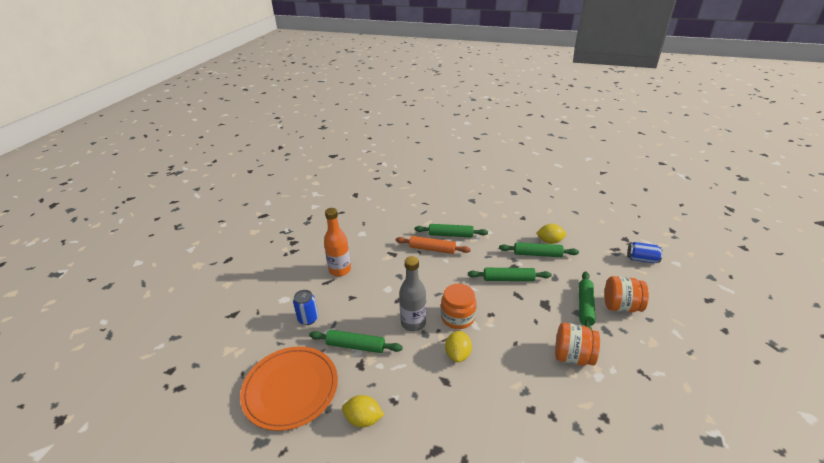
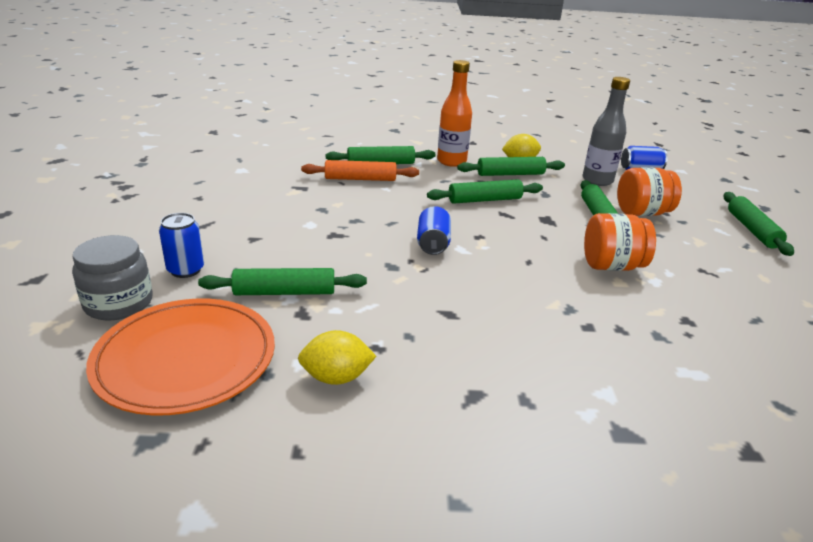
camera: 20 degrees left, 5 degrees down
(268, 340) = (118, 303): none -> grey jar
(340, 270) = (220, 211): orange bottle -> orange bottle (451, 161)
(413, 323) = (368, 256): grey bottle -> grey bottle (597, 180)
(457, 317) = (433, 244): orange jar -> blue can
(457, 354) = (453, 282): yellow lemon -> none
(704, 336) = (752, 230): none -> green rolling pin

